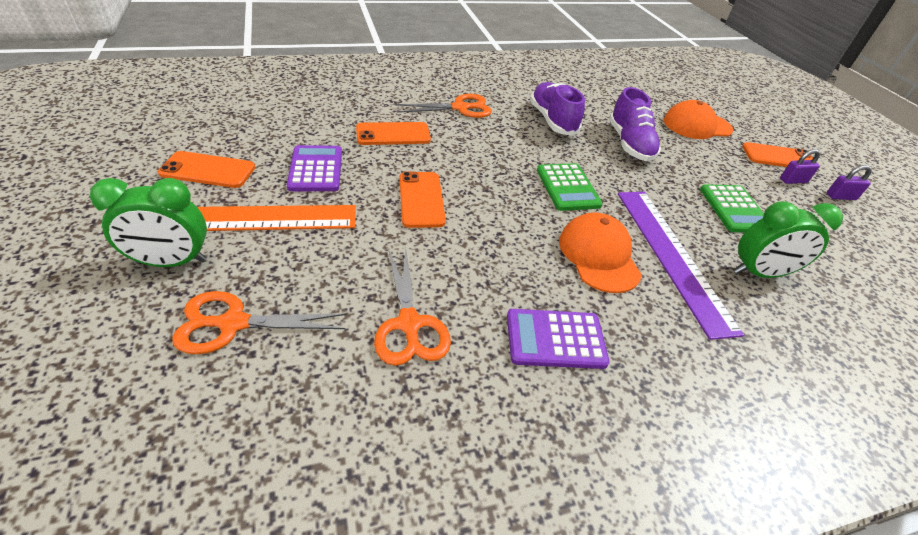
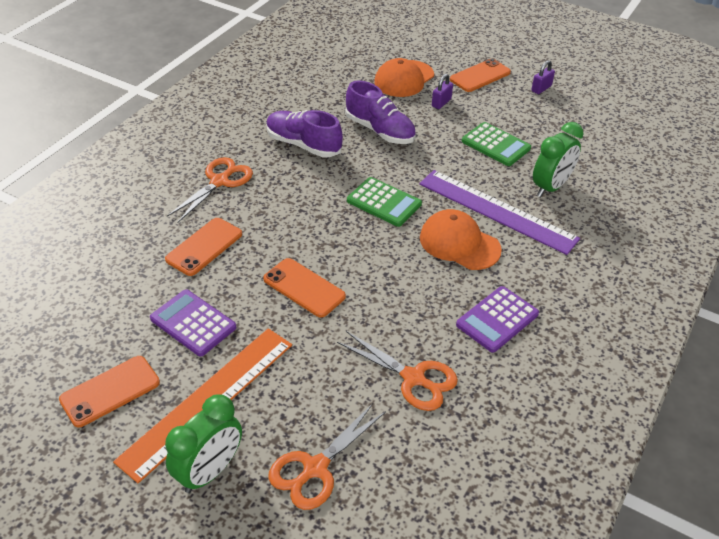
camera: 40 degrees left, 0 degrees up
(793, 180) = (505, 93): purple padlock -> purple padlock (441, 103)

